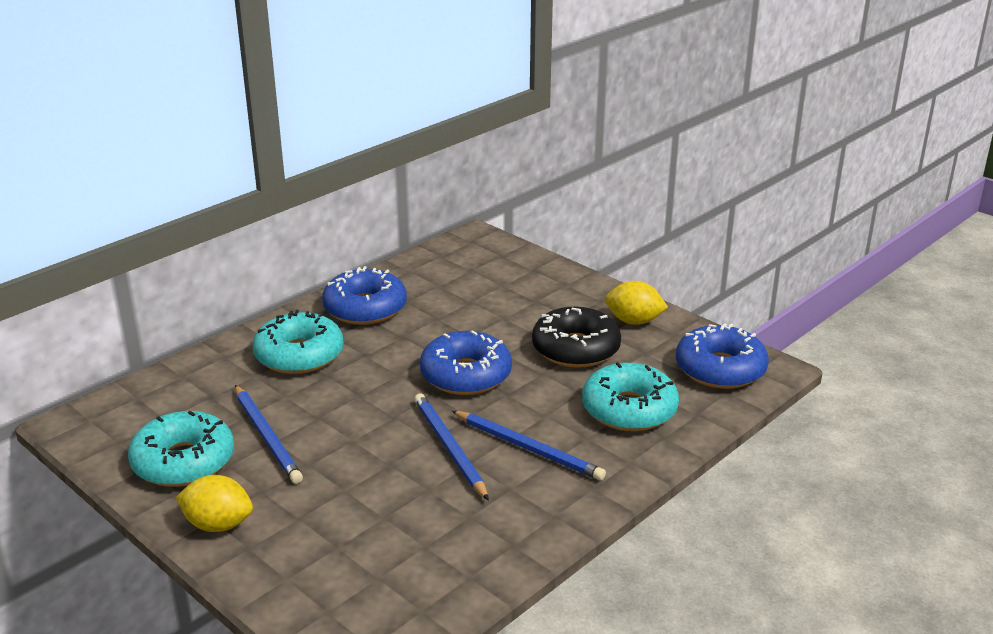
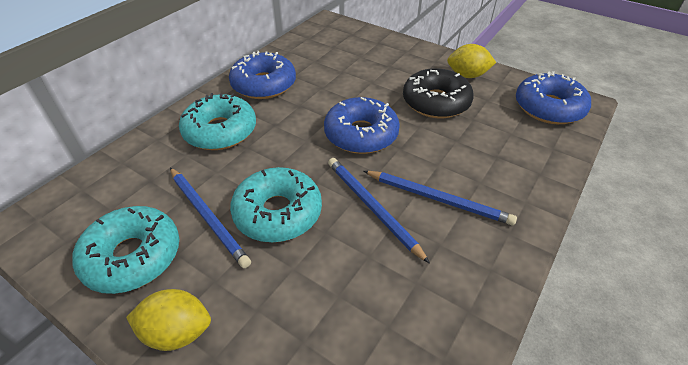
camera: 10 degrees left, 15 degrees up
(629, 409) = (501, 151): turquoise donut -> turquoise donut (278, 213)

